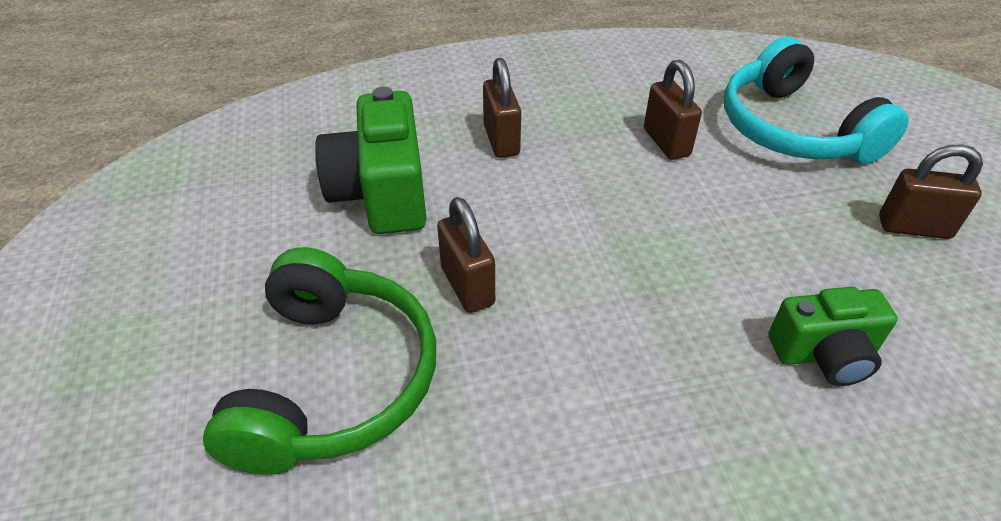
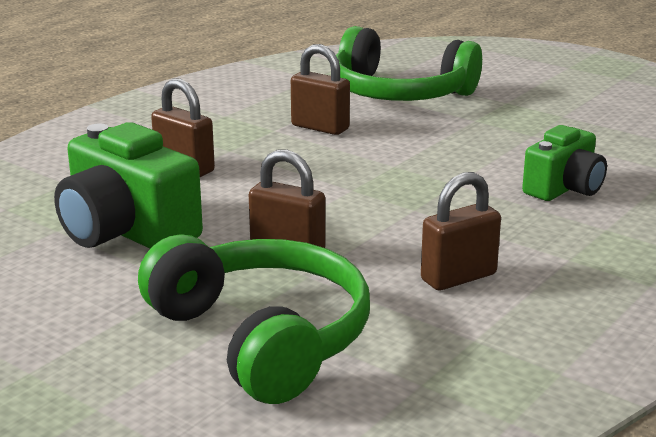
camera: 40 degrees left, 20 degrees down
(793, 129) = (399, 93): turquoise headphones -> green headphones
(914, 227) = (537, 116): brown padlock -> brown padlock (458, 277)

